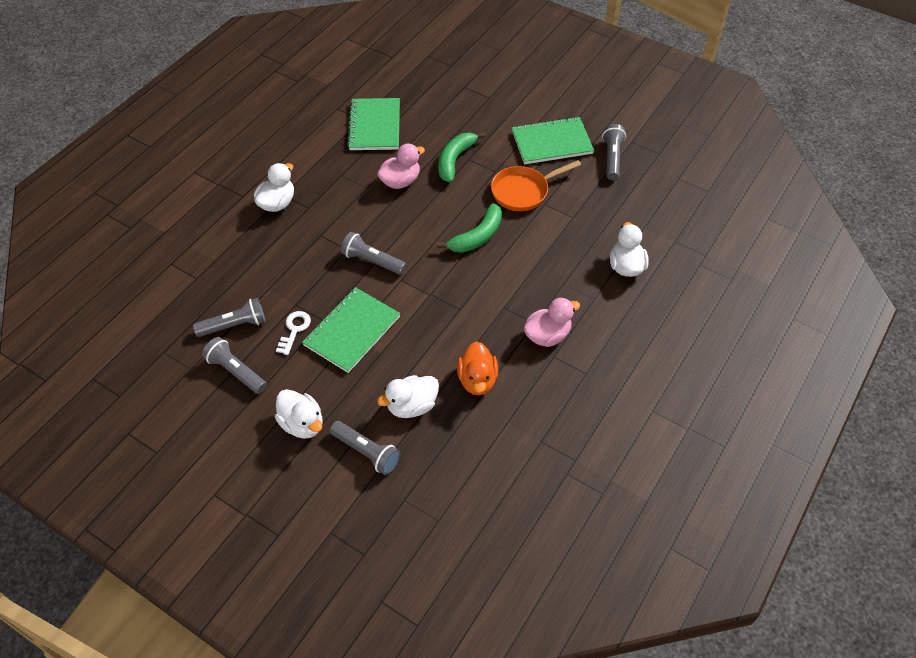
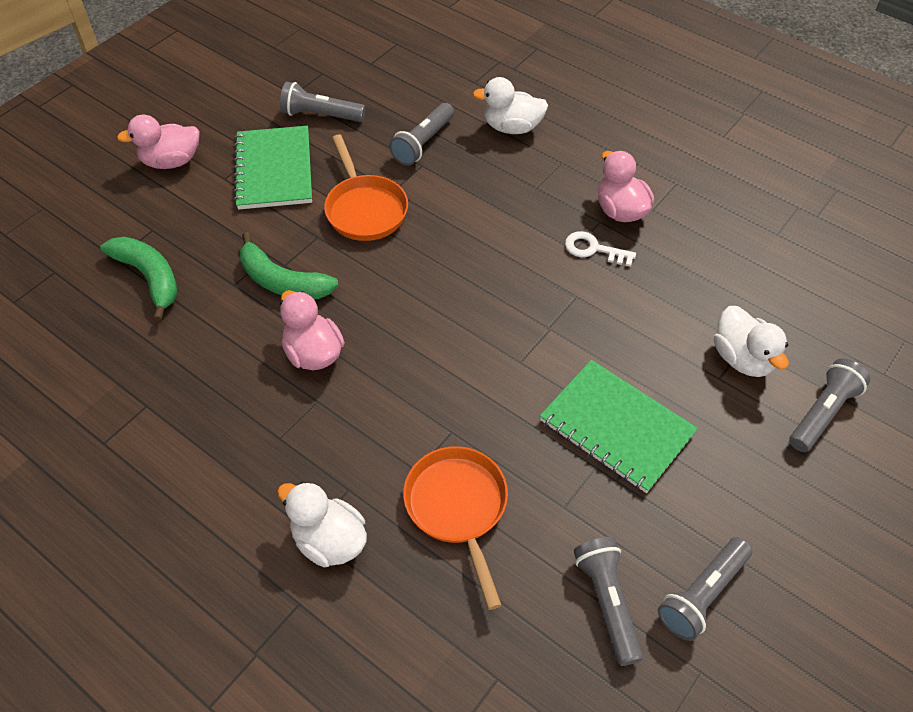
camera: 85 degrees left, 0 degrees up
(294, 330) = (615, 507): white key -> white key (594, 249)
(296, 255) = (458, 508): none -> orange pan
(302, 424) = (788, 494): white duck -> none
(372, 261) = (480, 397): grey flashlight -> grey flashlight (423, 143)
(375, 126) = (170, 384): green notebook -> none
(477, 236) = (444, 266): green banana -> green banana (149, 278)
(477, 380) = (694, 285): orange duck -> none
(549, 94) = (171, 161): none -> pink duck

